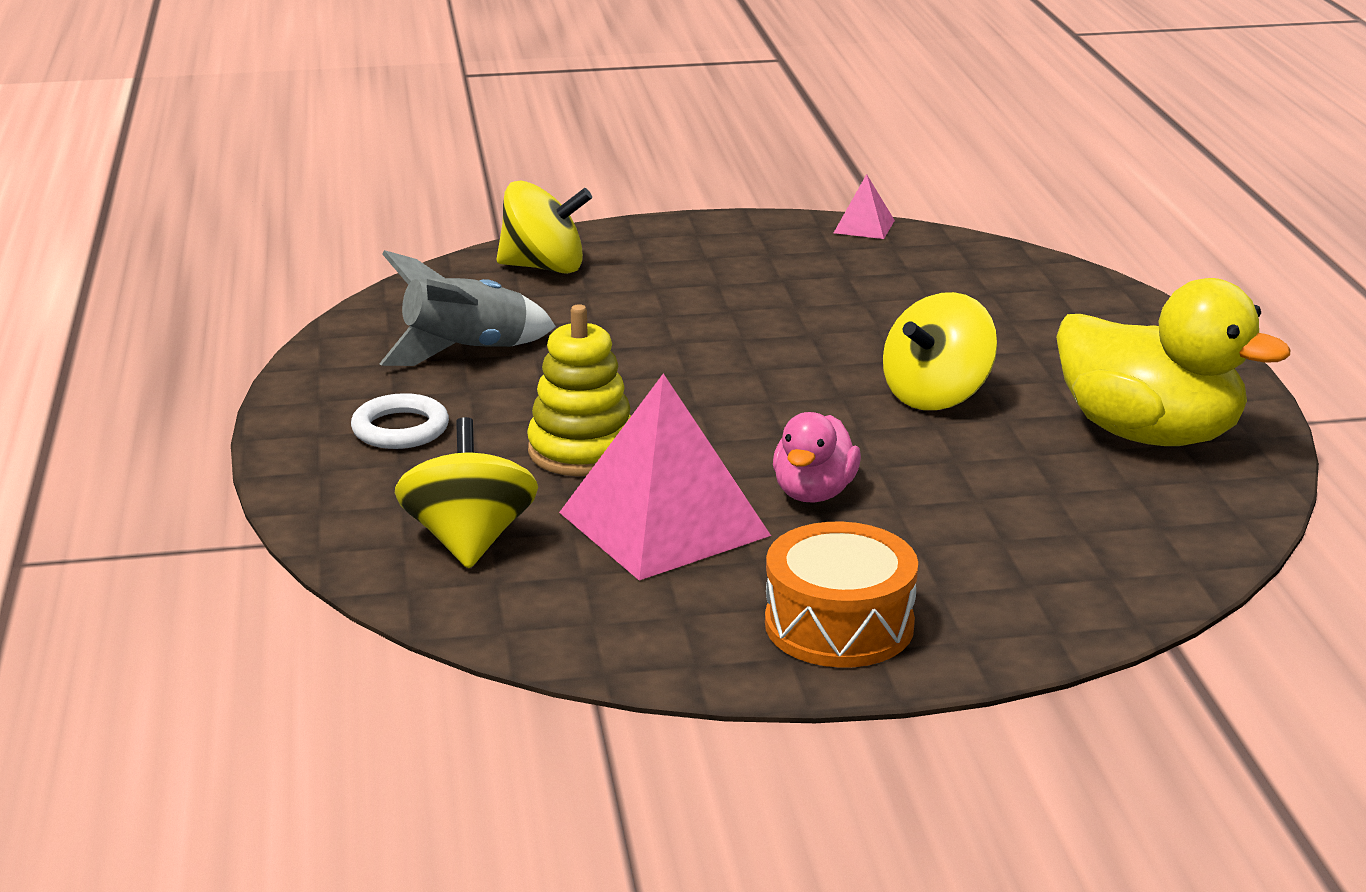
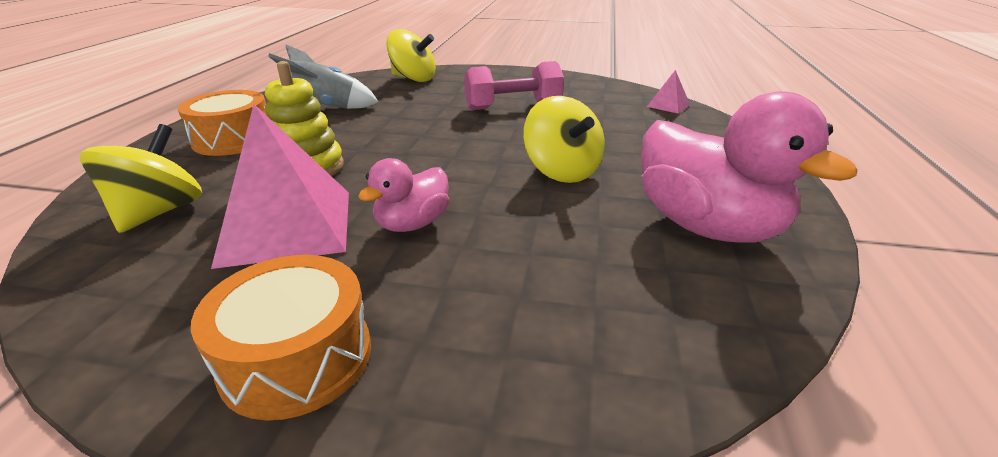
camera: 20 degrees right, 5 degrees up
(400, 429) = (233, 139): white ring -> orange drum
(775, 300) = (513, 106): none -> pink dumbbell
(864, 226) = (595, 80): pink pyramid -> pink pyramid (668, 105)
(936, 396) = (562, 171): yellow spinning top -> yellow spinning top turned 90 degrees counterclockwise
(1149, 434) = (706, 226): yellow duck -> pink duck

